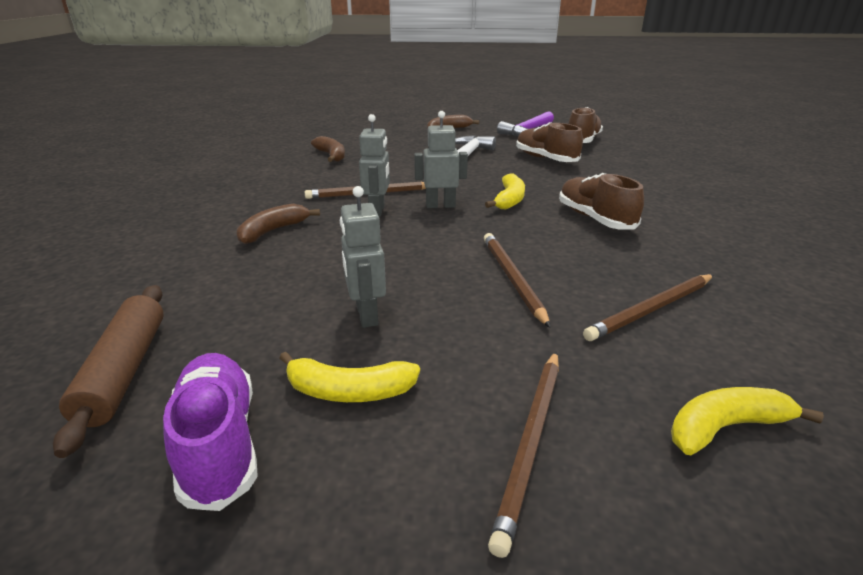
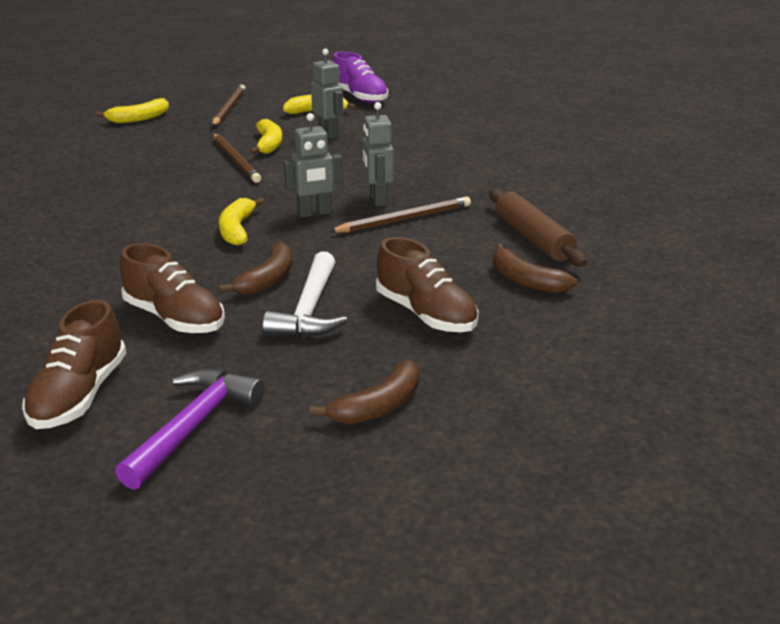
camera: 165 degrees right, 0 degrees up
(124, 371) = (433, 107): brown rolling pin -> brown rolling pin (533, 238)
(273, 231) = (455, 172): brown banana -> brown banana (267, 279)
(463, 304) = (269, 144): none -> yellow banana
(595, 219) = (146, 216): brown shoe -> brown shoe (425, 314)
(651, 309) = (142, 154): brown pencil -> none

